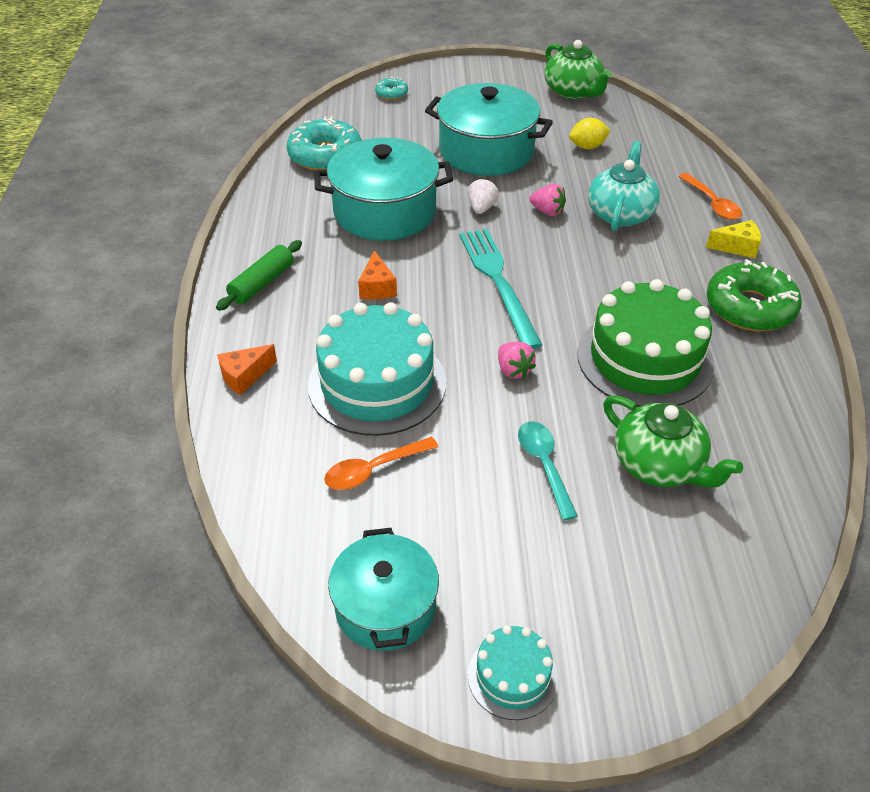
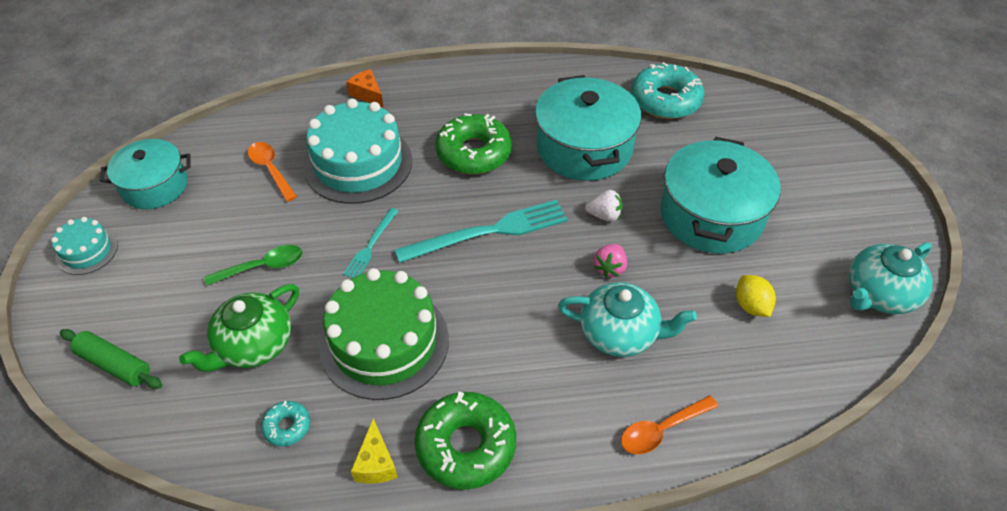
camera: 85 degrees right, 5 degrees up
(262, 283) = (473, 87): green rolling pin -> green rolling pin (115, 364)
(377, 287) = (474, 153): orange cheese -> green donut
(391, 93) = (800, 134): turquoise donut -> turquoise donut (287, 426)
(513, 370) = (371, 245): pink strawberry -> turquoise fork
(544, 465) = (262, 267): turquoise spoon -> green spoon
(573, 92) = (879, 294): green teapot -> turquoise teapot
(737, 247) = (575, 447): yellow cheese -> yellow cheese (376, 463)

